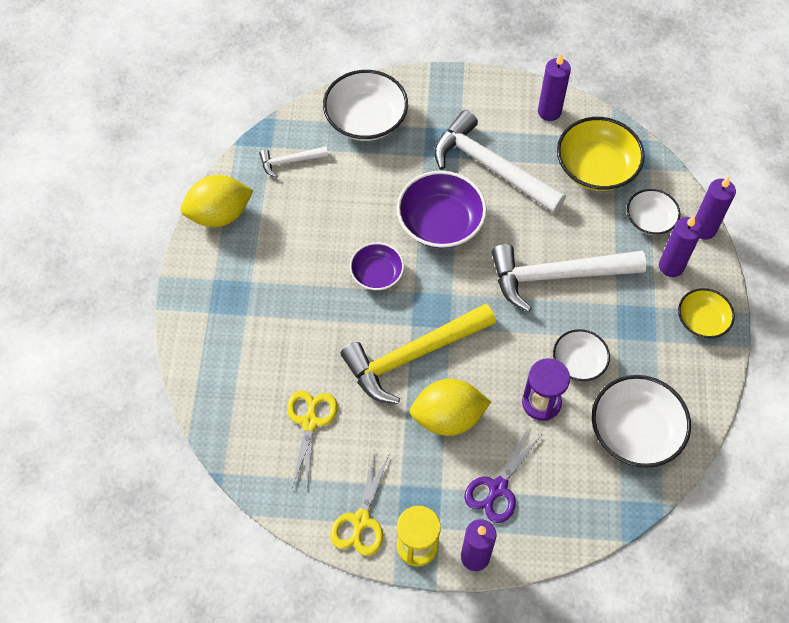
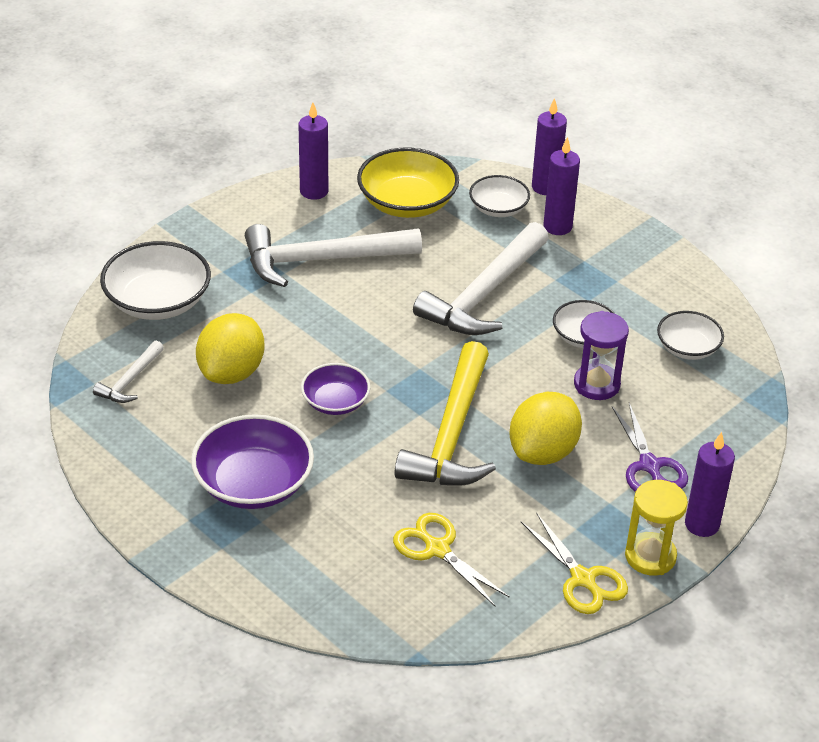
camera: 50 degrees left, 20 degrees down
(219, 214) = (120, 468): yellow lemon -> yellow lemon (232, 372)
(440, 222) = (336, 327): purple bowl -> purple bowl (253, 483)
(635, 431) = (687, 348): white bowl -> white bowl, size x0.60
(702, 320) = (629, 244): yellow bowl -> none

